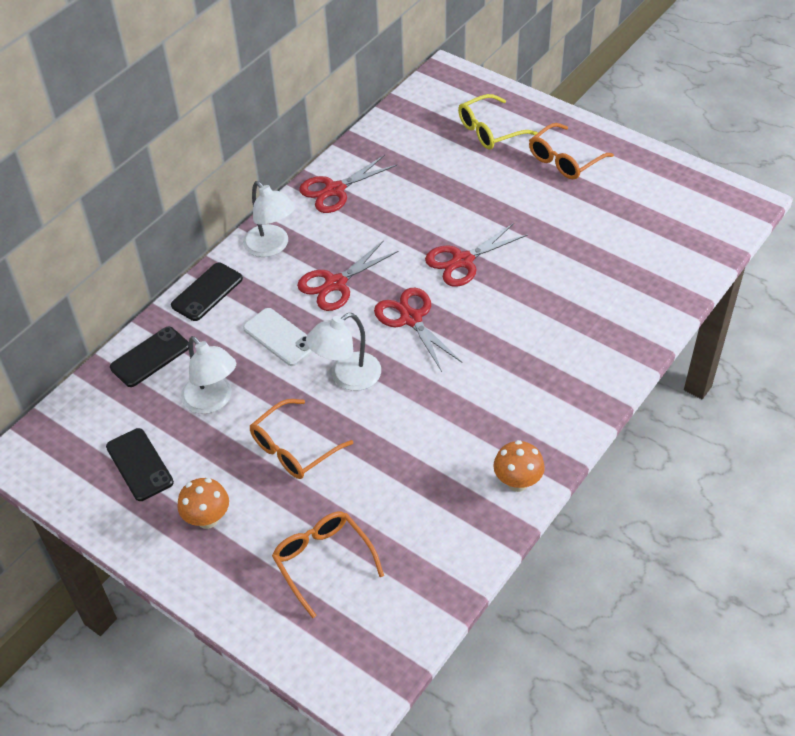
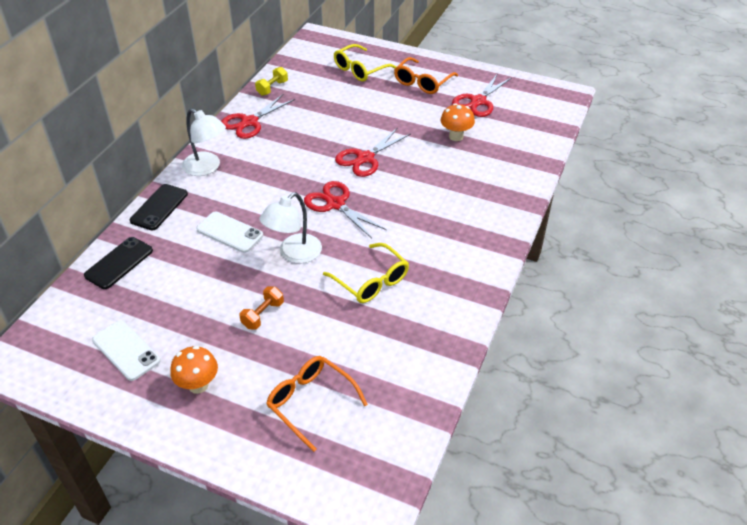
camera: 15 degrees left, 5 degrees down
(139, 464) = (126, 350): black phone -> white phone
(213, 401) = (182, 289): white lamp -> none
(294, 448) = (263, 315): orange glasses -> orange dumbbell
(335, 284) = (267, 187): red scissors -> red scissors (478, 101)
(373, 144) = (272, 88): none -> yellow dumbbell
(427, 426) = (371, 280): none -> yellow glasses
(517, 482) = (457, 312): orange mushroom -> orange mushroom (456, 136)

